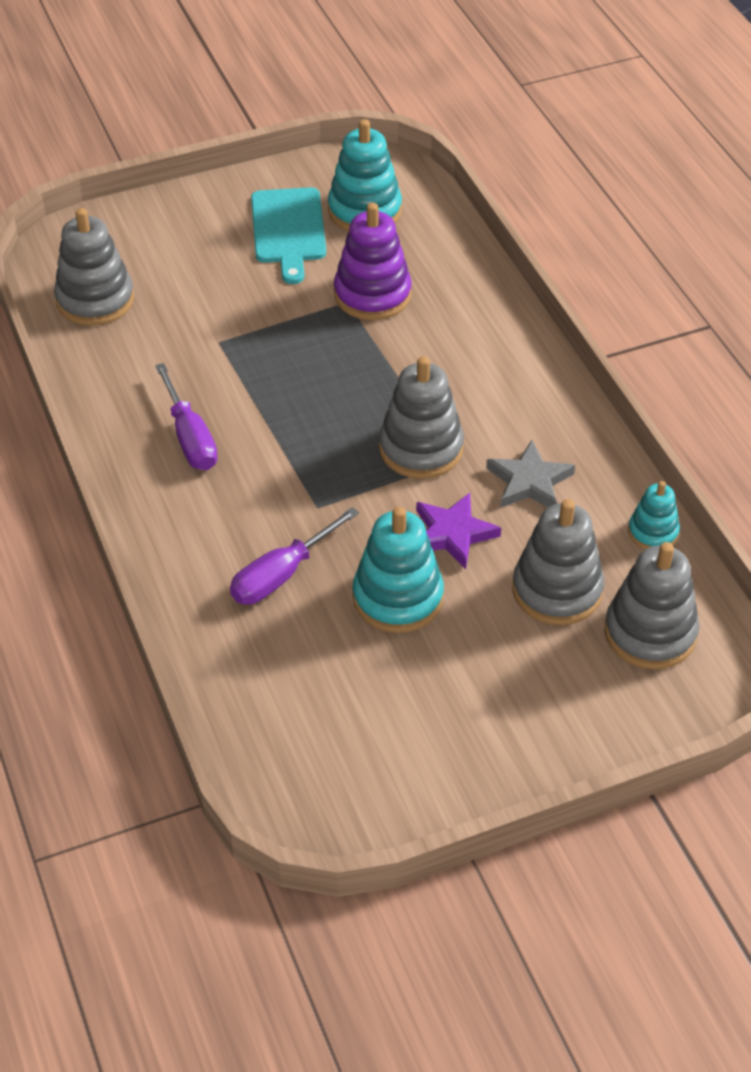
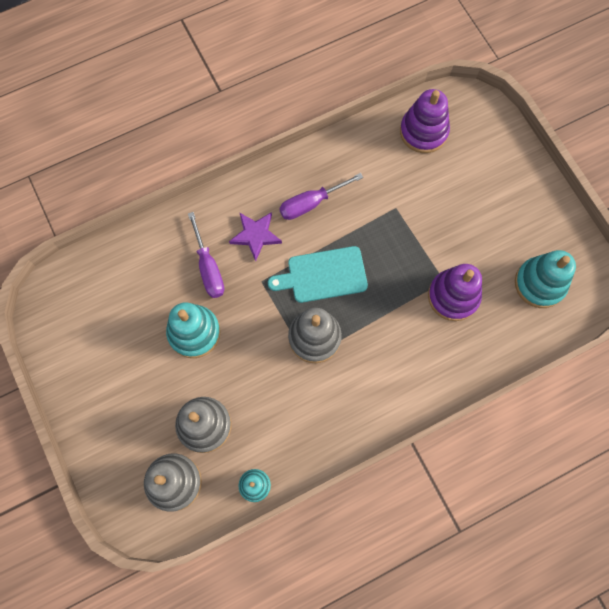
camera: 85 degrees right, 25 degrees up
(95, 300) = (423, 132): grey stacking toy -> purple stacking toy
(282, 574) = (208, 267): purple screwdriver -> purple screwdriver turned 150 degrees counterclockwise
(288, 230) = (510, 236): turquoise cutting board -> turquoise cutting board (323, 275)
(453, 533) = (245, 361): purple star -> purple star (255, 235)
(529, 481) = (292, 406): grey star -> none

